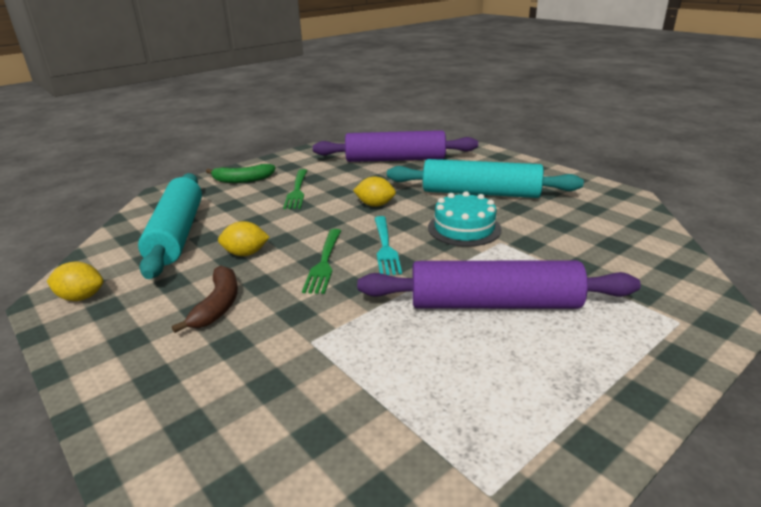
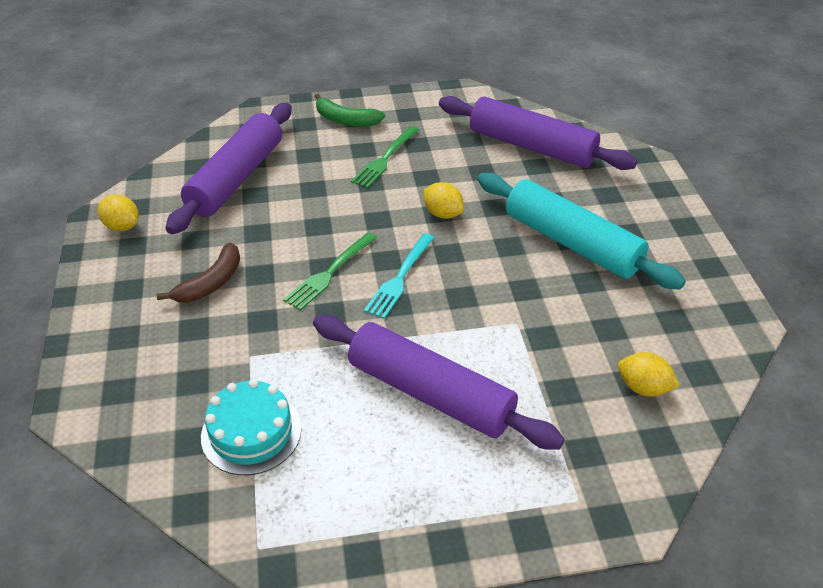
camera: 30 degrees right, 15 degrees up
(177, 234) = (236, 178): turquoise rolling pin -> purple rolling pin
(245, 254) = (273, 231): yellow lemon -> yellow lemon (643, 388)
(464, 228) = (499, 287): turquoise cake -> turquoise cake (251, 432)

